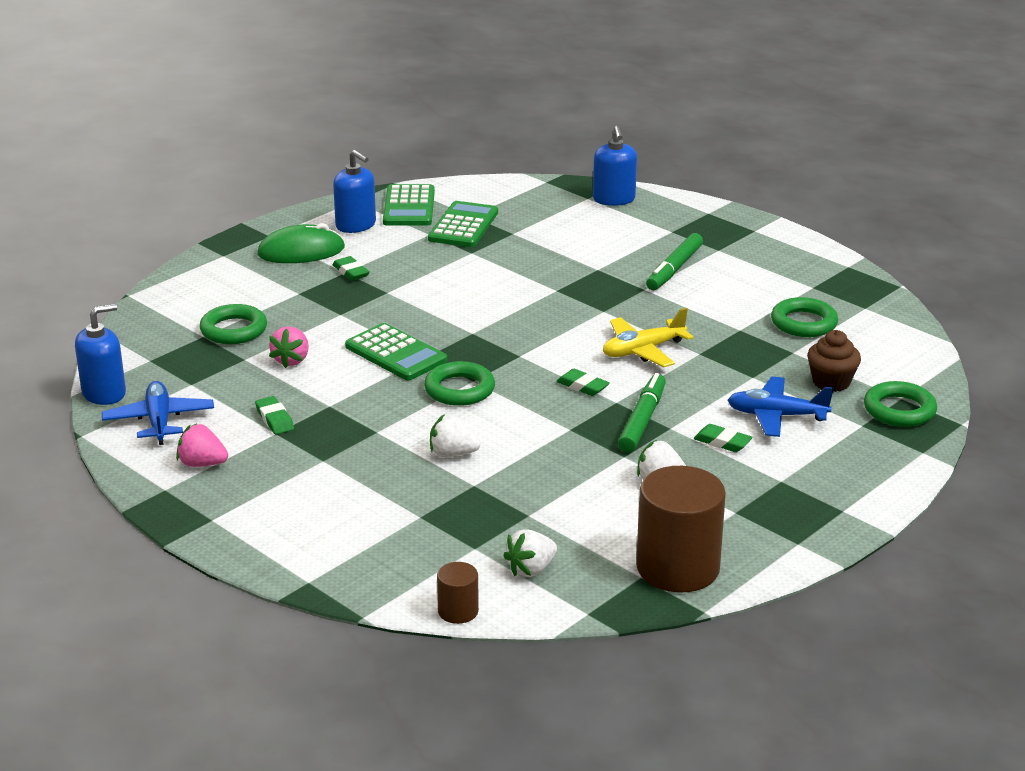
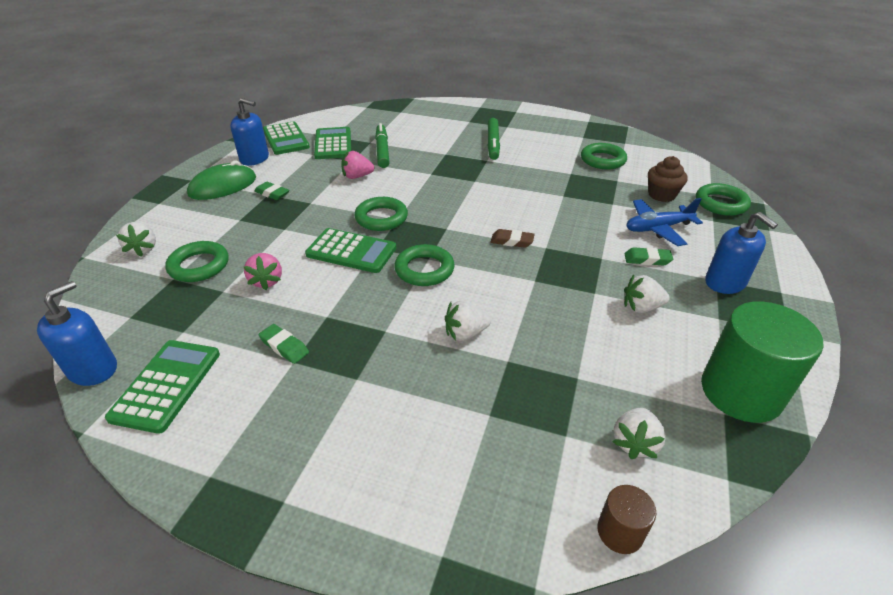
camera: 25 degrees left, 10 degrees up
(159, 421) = (167, 385): blue plane -> green calculator
(187, 301) = (143, 249): none -> white strawberry
(202, 464) = (237, 425): pink strawberry -> pink strawberry (357, 176)
(455, 327) = (381, 218): none -> green ring
(582, 386) = (512, 241): green eraser -> brown eraser
(614, 199) = (417, 109): blue soap dispenser -> blue soap dispenser (725, 282)
(642, 420) = (578, 258): green marker -> green marker (382, 151)
(643, 350) = (526, 203): yellow plane -> none
(678, 568) = (740, 392): brown cylinder -> green cylinder

